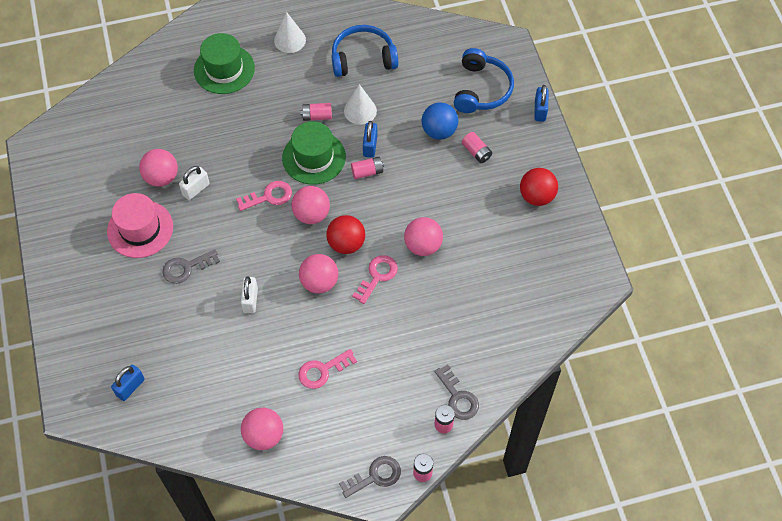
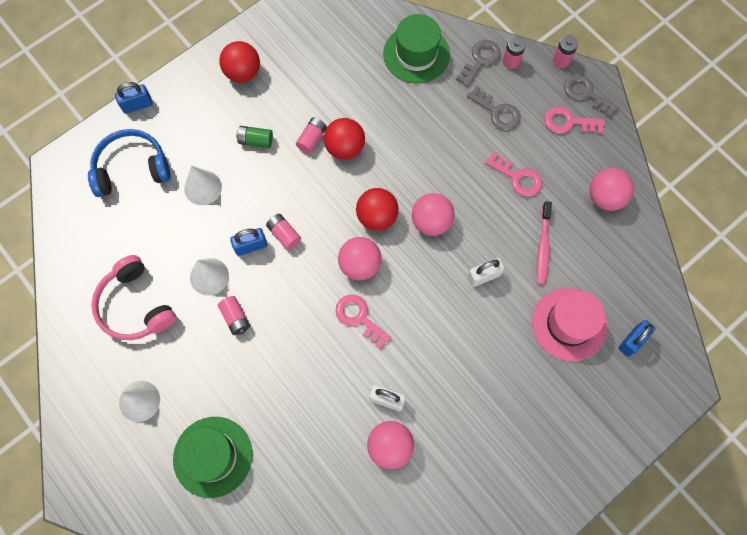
camera: 115 degrees left, 10 degrees up
(130, 387) = (632, 341): blue padlock -> blue padlock turned 60 degrees counterclockwise
(140, 229) = (463, 433): pink hat -> pink hat (569, 324)
(186, 268) = (482, 358): grey key -> grey key (497, 112)
(249, 359) = (543, 247): none -> pink toothbrush
(314, 157) = (290, 296): green hat -> green hat (416, 54)
(363, 58) = (135, 306): blue headphones -> pink headphones
(377, 276) = (398, 173): pink key -> pink key (568, 122)
(423, 245) = (345, 148): pink ball -> red ball
(439, 131) = (203, 187): blue ball -> white cone
(463, 182) = (256, 141): none -> green battery
(476, 152) = (214, 143): pink battery -> pink battery (312, 139)

